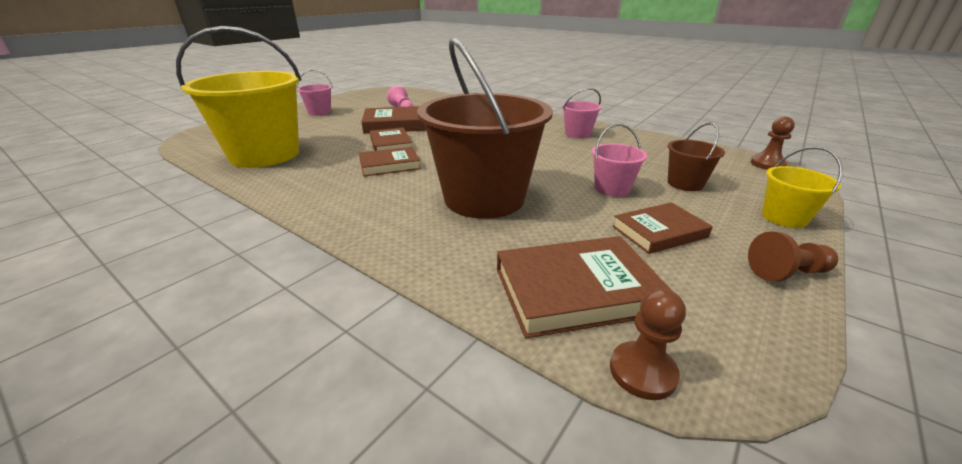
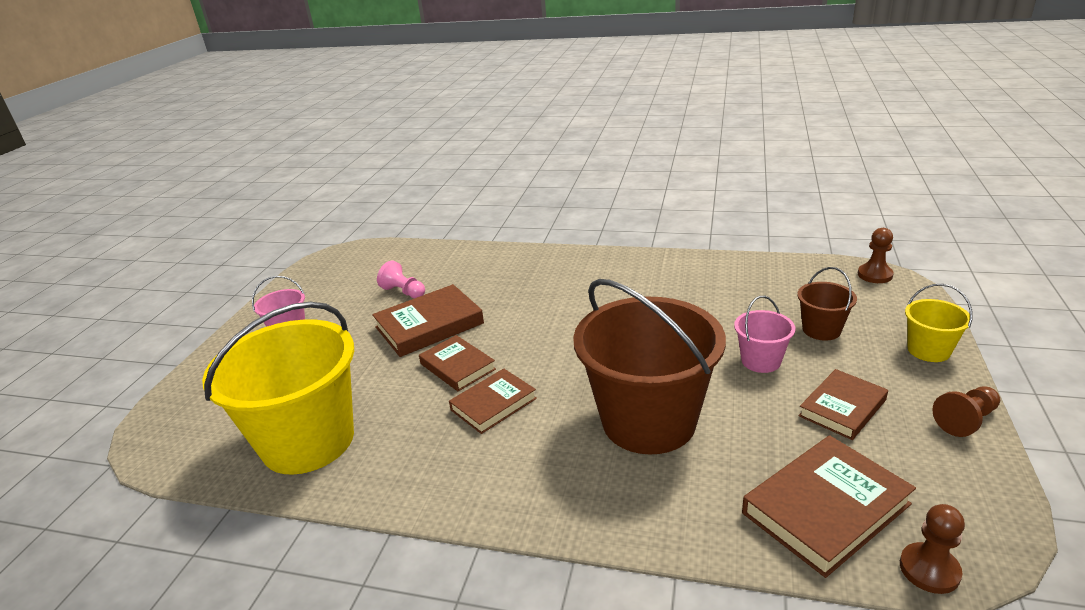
camera: 20 degrees left, 0 degrees up
(577, 134) = (661, 279): pink bucket -> none

